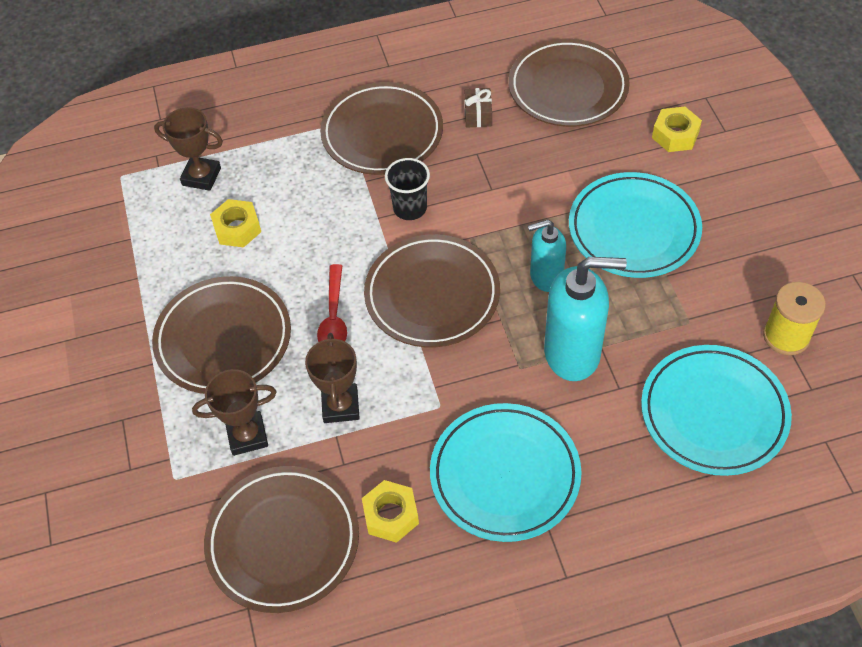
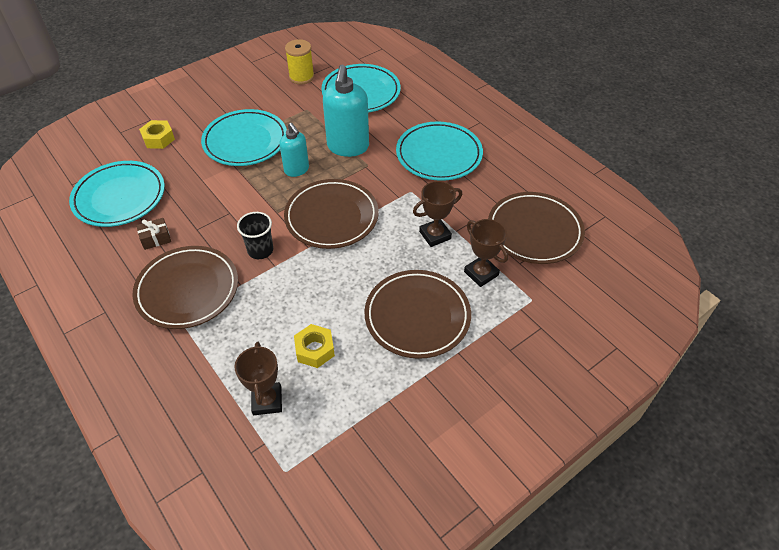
camera: 115 degrees left, 5 degrees down
(334, 317) = (370, 261): red spoon -> none
(391, 515) = (489, 191): yellow nut -> none
(568, 88) = (119, 197): brown plate -> turquoise plate
(573, 353) = (348, 147): turquoise soap dispenser -> turquoise soap dispenser turned 150 degrees counterclockwise

